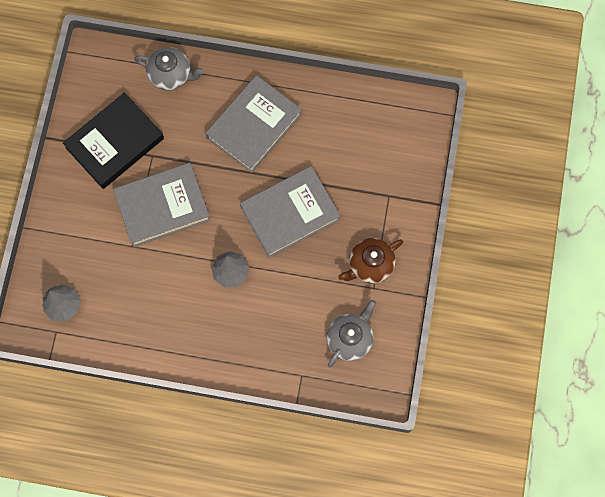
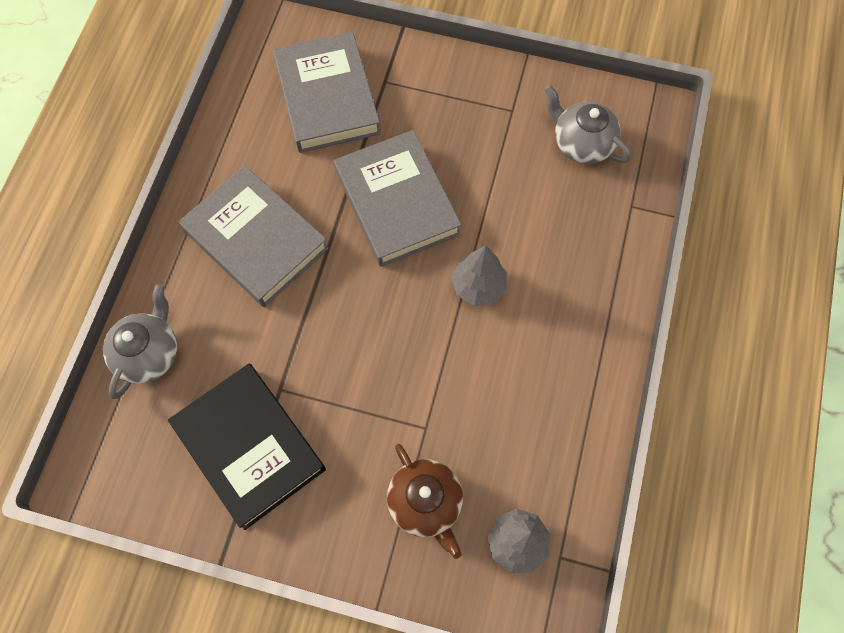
camera: 85 degrees left, 5 degrees down
(162, 206) = (366, 378): grey book -> grey book (327, 97)
(370, 265) = (480, 111): brown teapot -> brown teapot (426, 503)

